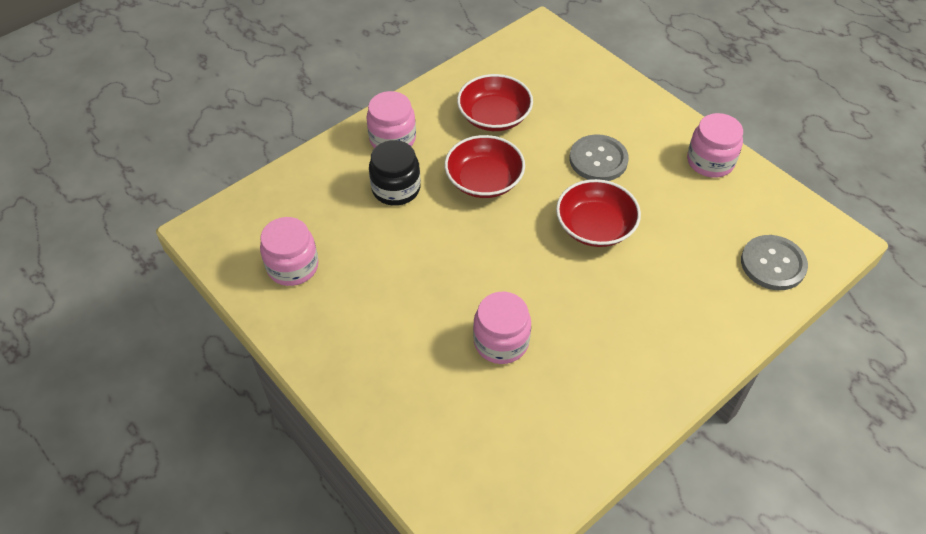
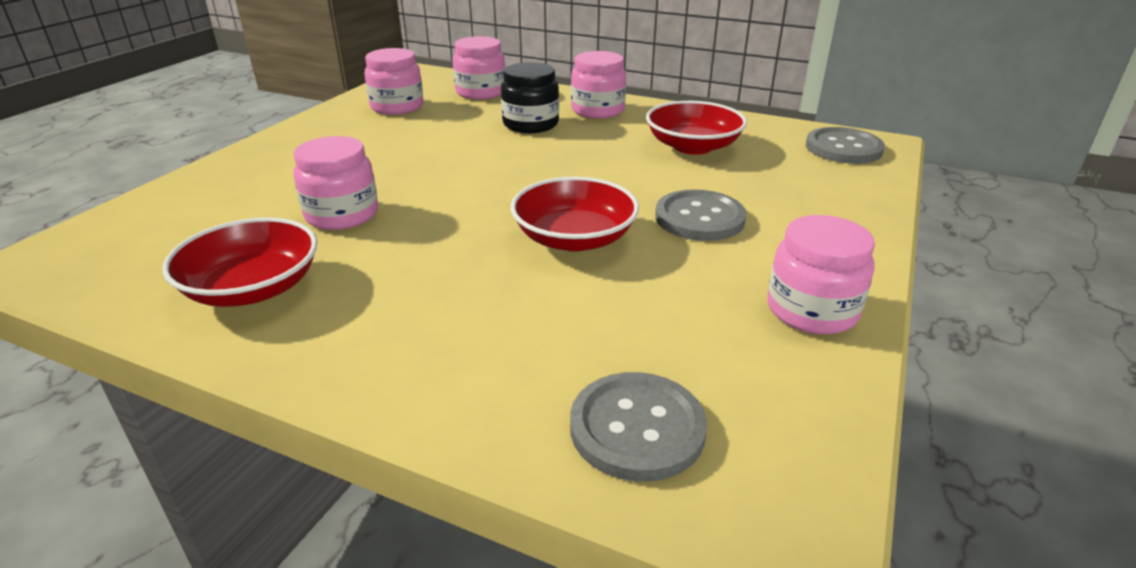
camera: 65 degrees right, 20 degrees down
(296, 198) = (481, 92): none -> pink jar
(484, 180) = (586, 160): red bowl -> red bowl (252, 288)
(540, 48) = (843, 148): none -> grey button

